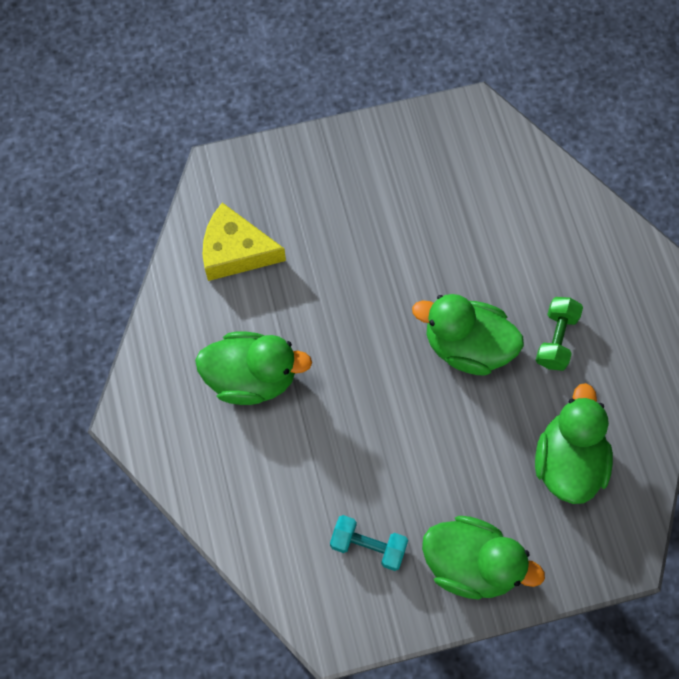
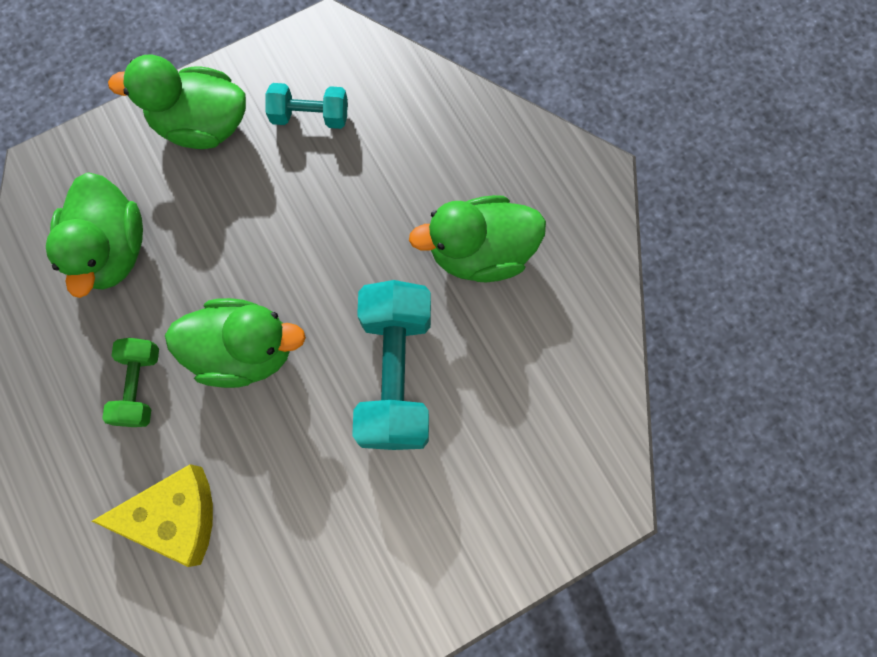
camera: 165 degrees right, 5 degrees up
(236, 251) = (549, 397): yellow cheese -> yellow cheese (175, 516)
(350, 298) = (395, 374): none -> turquoise dumbbell

